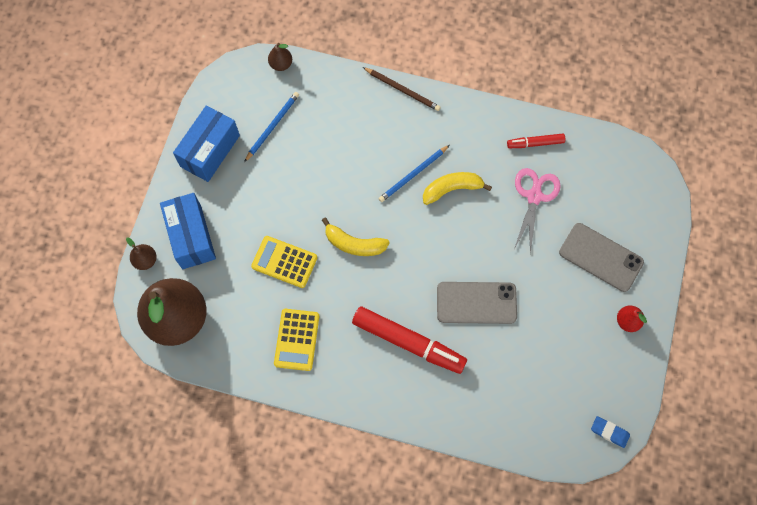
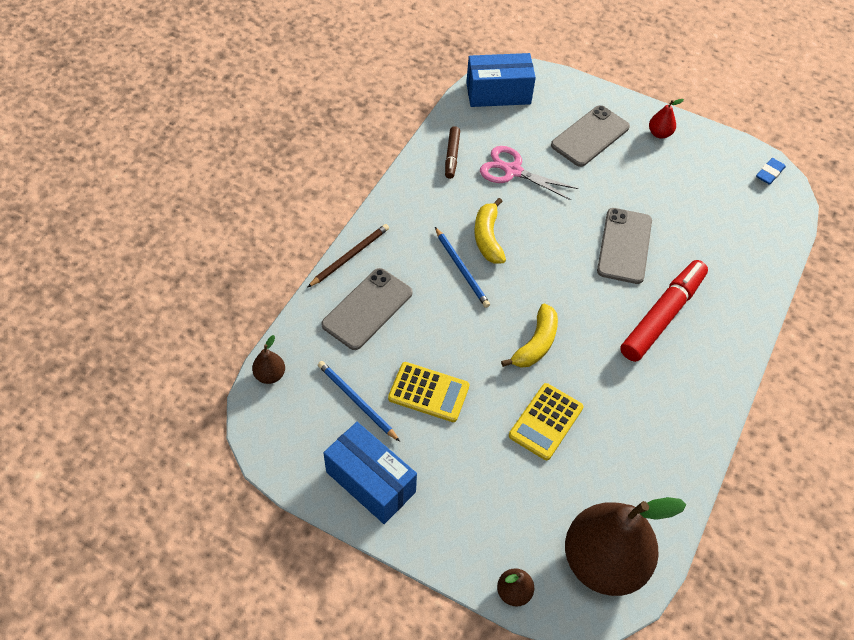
camera: 80 degrees left, 15 degrees down
(191, 237) = (490, 526): blue box -> blue box (498, 93)
(297, 339) = (647, 427): yellow calculator -> yellow calculator (428, 392)
(355, 114) = (367, 309): none -> grey phone
(535, 143) = (452, 156): red marker -> brown marker

